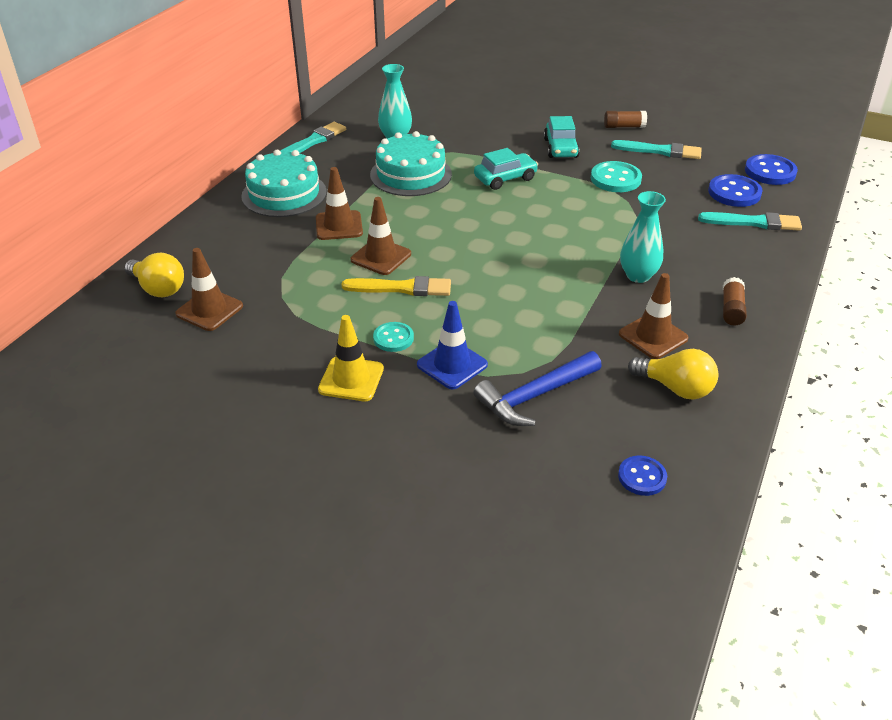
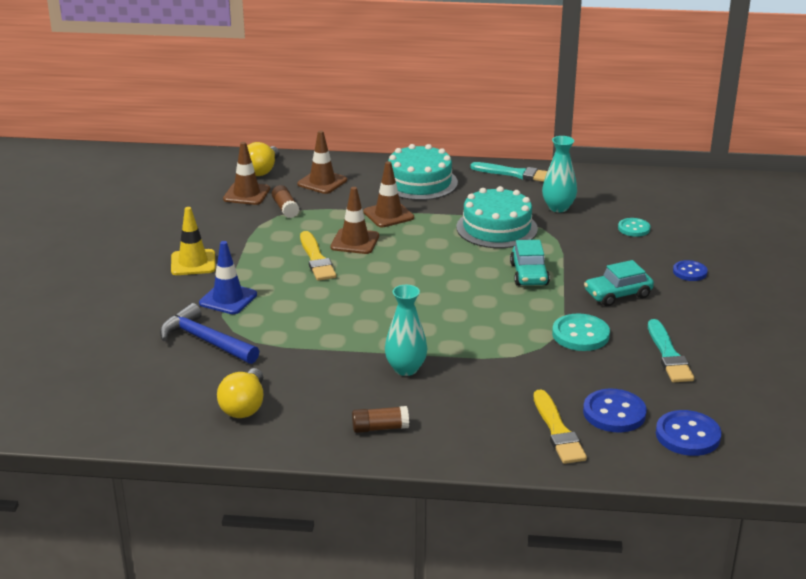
camera: 70 degrees right, 10 degrees down
(393, 338) = (249, 269): turquoise button -> turquoise button (634, 228)
(505, 178) = (529, 274): turquoise car -> turquoise car turned 45 degrees clockwise
(624, 126) = (705, 325): brown glue stick -> brown glue stick (285, 209)
(642, 477) = (128, 401): blue button -> blue button (689, 272)
(653, 336) = (313, 387): brown traffic cone -> brown traffic cone (322, 182)
(754, 222) = (558, 431): turquoise brush -> yellow brush

